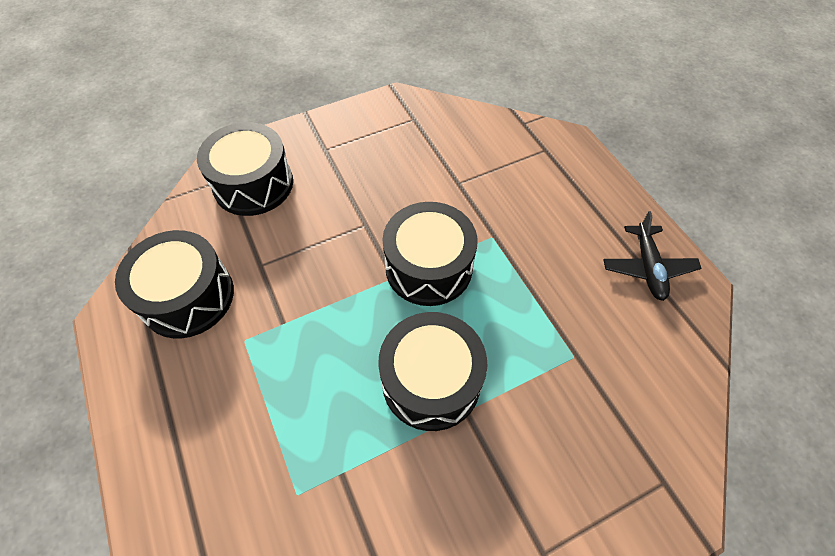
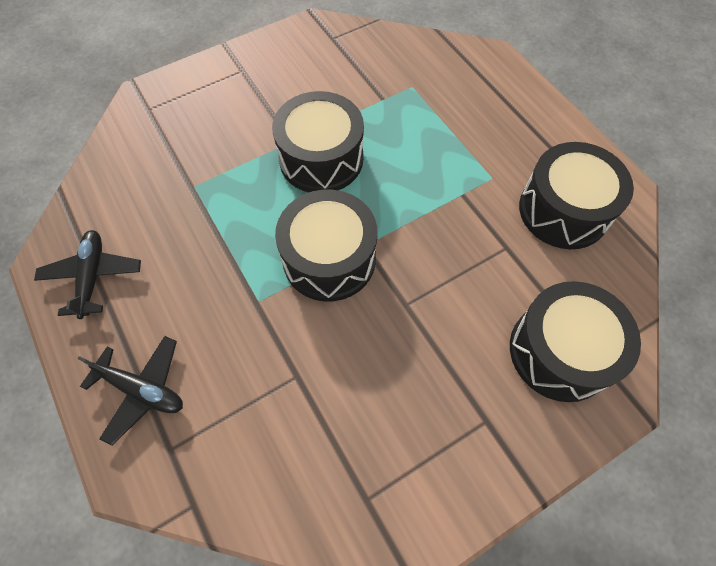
camera: 175 degrees right, 5 degrees up
(575, 182) = (142, 390): none -> black plane

